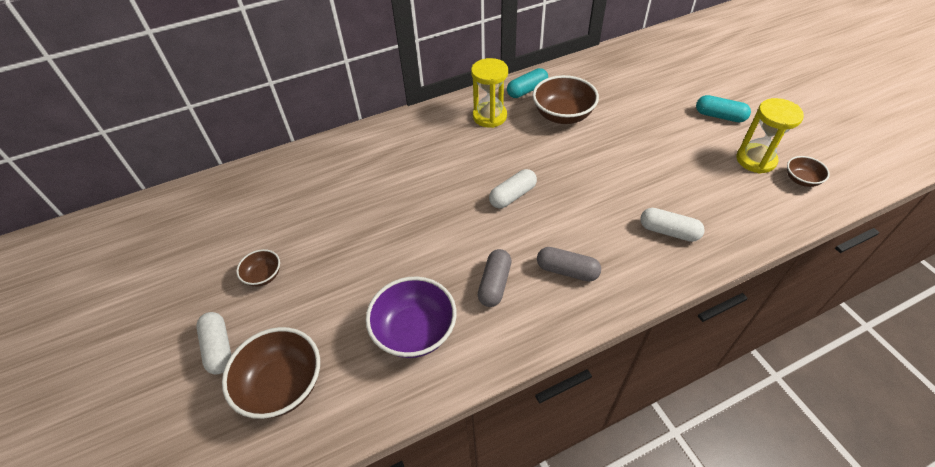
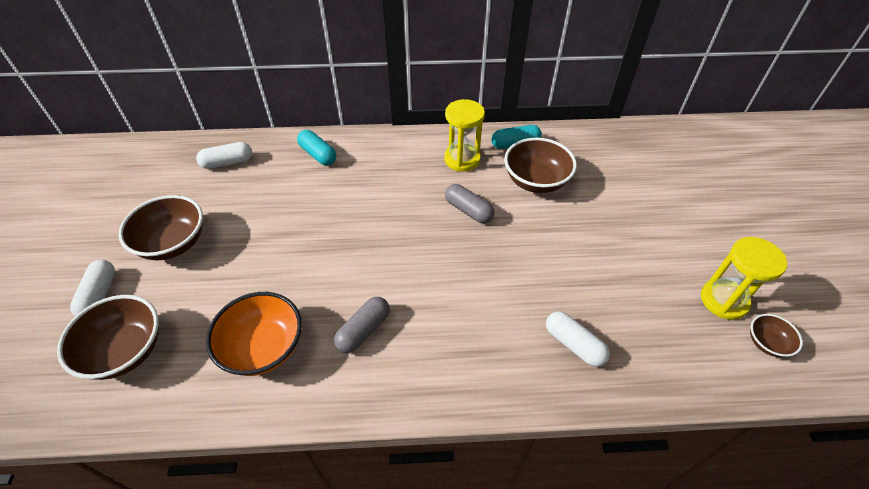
camera: 20 degrees right, 0 degrees up
(263, 276) = (173, 243): brown bowl -> brown bowl, size x1.89
(415, 331) = (263, 347): purple bowl -> orange bowl
(512, 195) = (435, 247): white capsule -> white capsule (227, 162)
(567, 270) = (441, 345): grey capsule -> grey capsule (468, 210)
(719, 116) = (710, 236): turquoise capsule -> turquoise capsule (318, 154)

